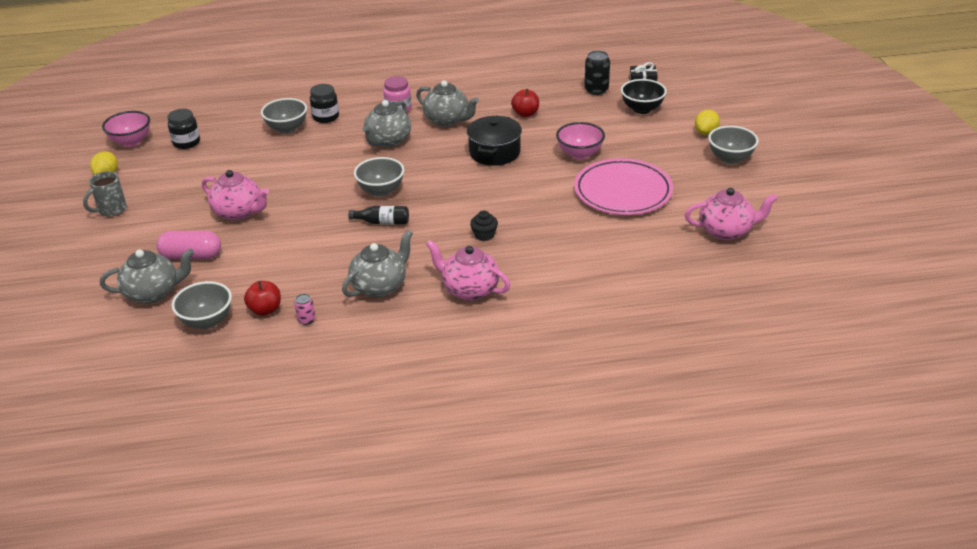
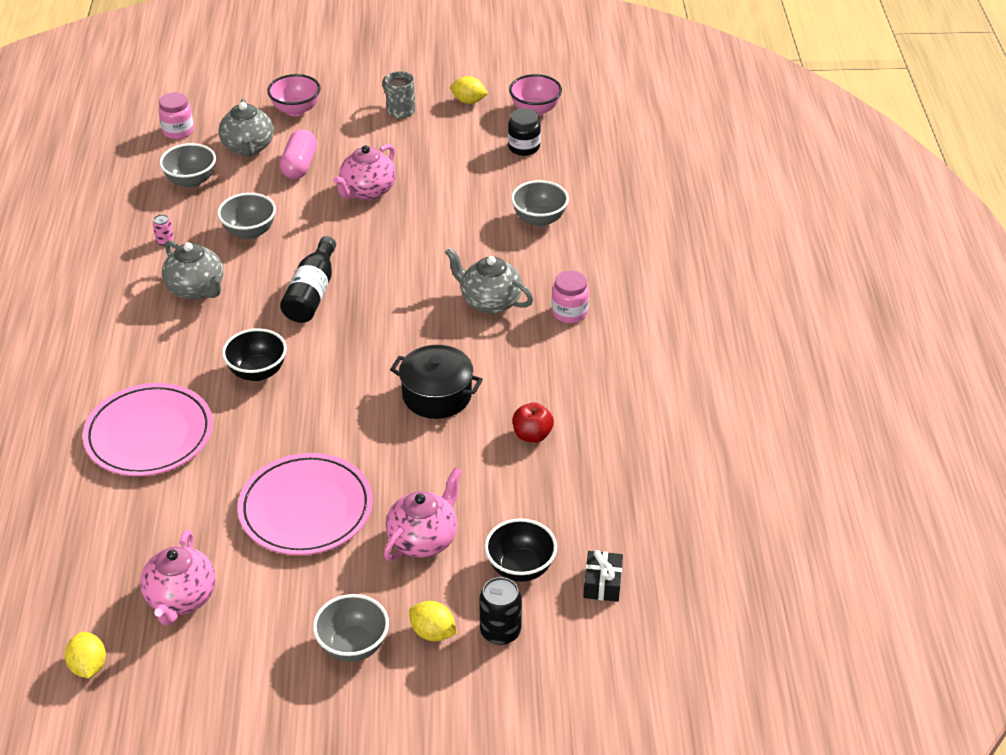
camera: 95 degrees right, 5 degrees up
(110, 348) = (178, 131): none -> pink jar
(265, 310) = (192, 215): red apple -> none
(326, 117) = (561, 250): black jar -> none
(381, 191) = (377, 293): grey bowl -> grey bowl (249, 232)
(383, 222) = (312, 293): black bottle -> black bottle, size x1.63
(447, 120) = (530, 357): grey teapot -> none
(469, 289) = (163, 353): pink teapot -> pink teapot (423, 539)
(484, 235) = (257, 372): black cupcake -> black bowl
(570, 278) = (149, 435): none -> pink plate
(579, 154) = (409, 478): pink bowl -> pink bowl (296, 110)
(596, 90) = (589, 522): black can -> black can (500, 632)
(804, 260) = (88, 666): none -> yellow lemon

